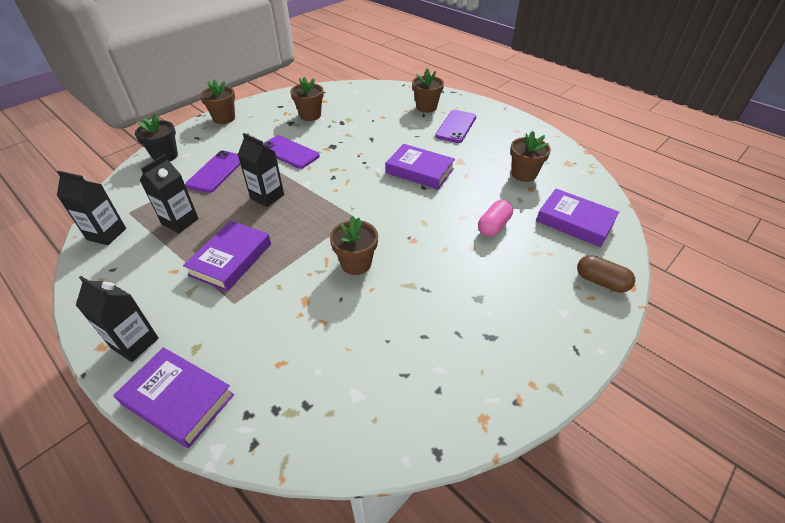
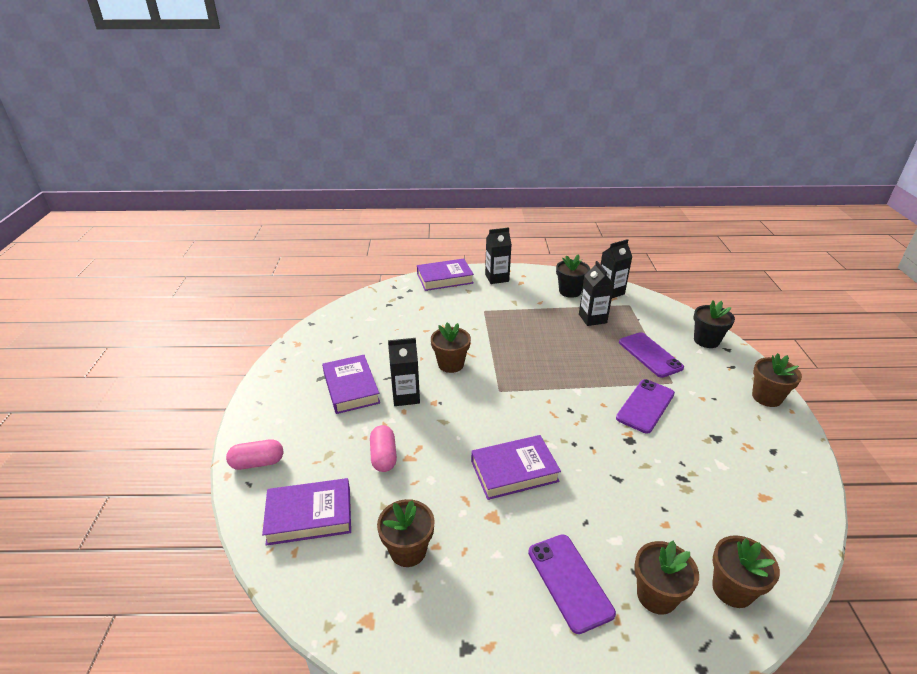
camera: 135 degrees right, 10 degrees down
(128, 261) = (570, 291): none -> black flower pot
(231, 259) = (524, 322): purple book -> purple book (351, 388)
(267, 196) = (581, 363): black carton -> black carton (406, 396)
(289, 152) = (645, 406): purple phone -> purple phone turned 45 degrees counterclockwise
(310, 115) = (724, 462): brown flower pot -> brown flower pot (732, 589)
(601, 282) = (257, 463): brown capsule -> pink capsule

